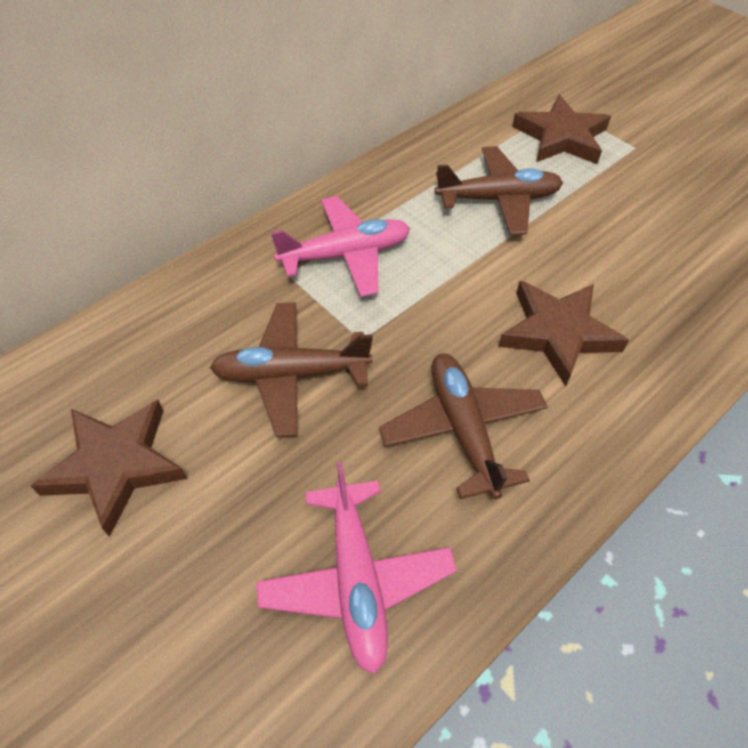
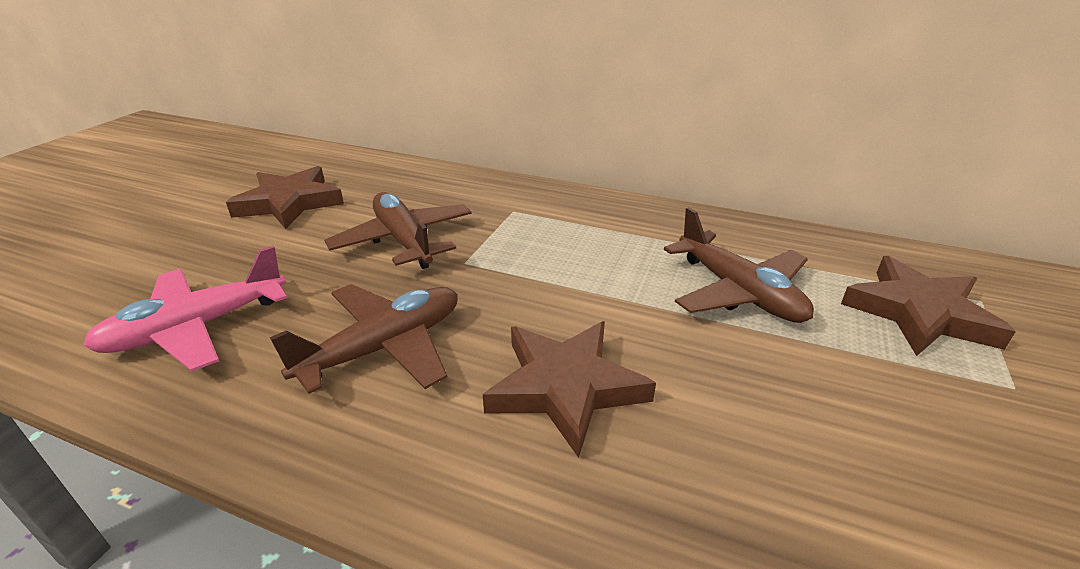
camera: 65 degrees right, 20 degrees down
(345, 255) = (559, 228): pink plane -> none

